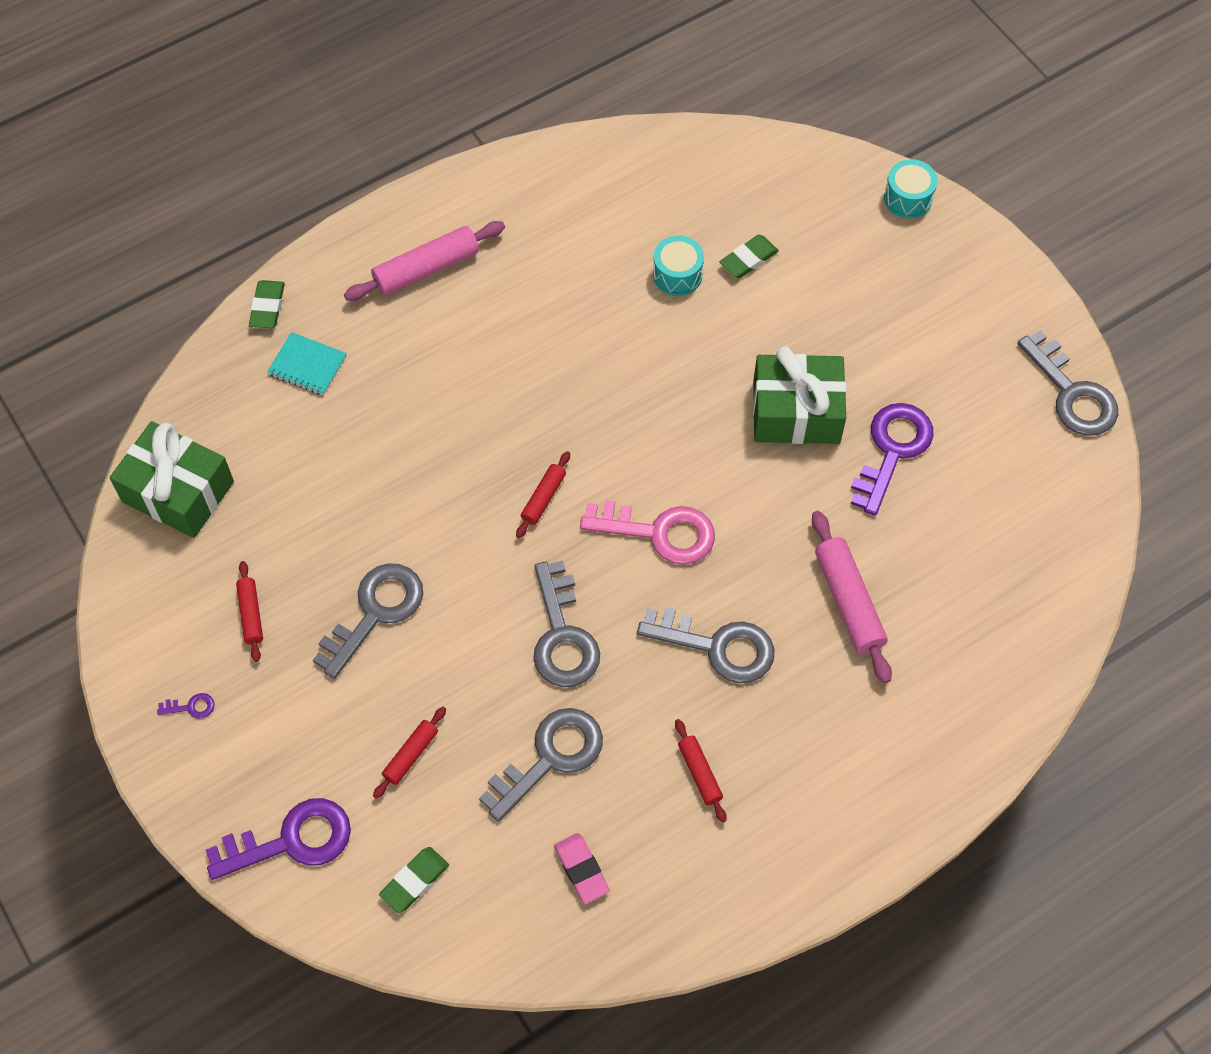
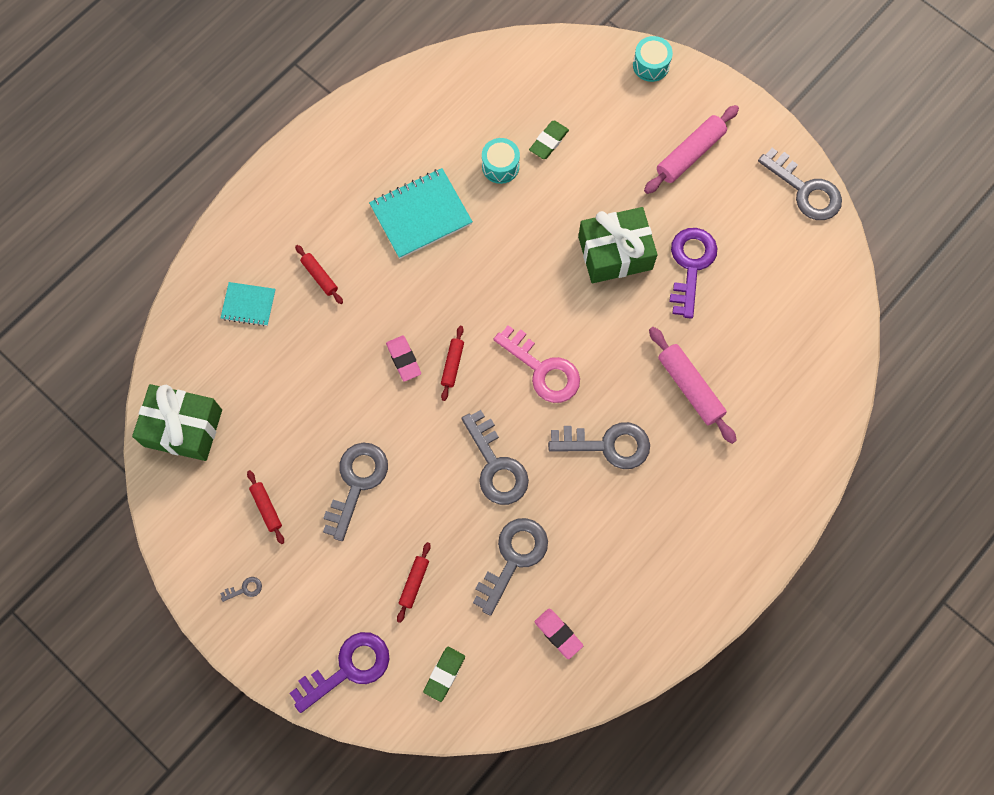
camera: 15 degrees left, 10 degrees up
(191, 707) = (245, 589): purple key -> grey key
(267, 307) = (204, 266): green eraser -> none
(426, 269) = (314, 206): pink rolling pin -> pink rolling pin (690, 154)
(482, 477) = (404, 359): none -> pink eraser
(558, 309) = (421, 215): none -> turquoise notebook
(659, 532) = (543, 370): pink key -> pink key turned 45 degrees clockwise
(700, 773) = (621, 542): red rolling pin -> red rolling pin (320, 276)

